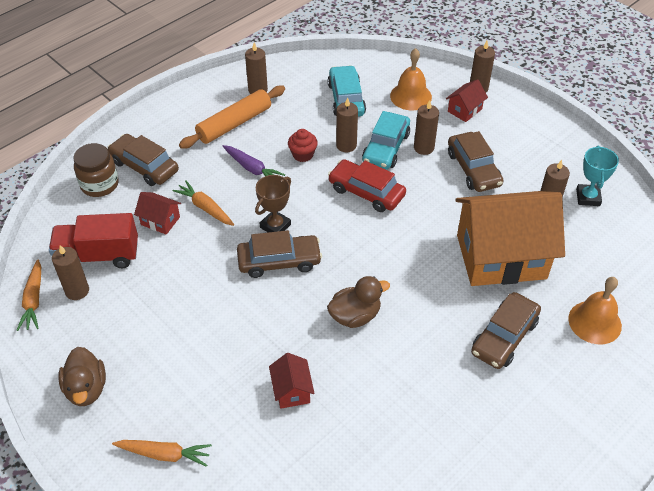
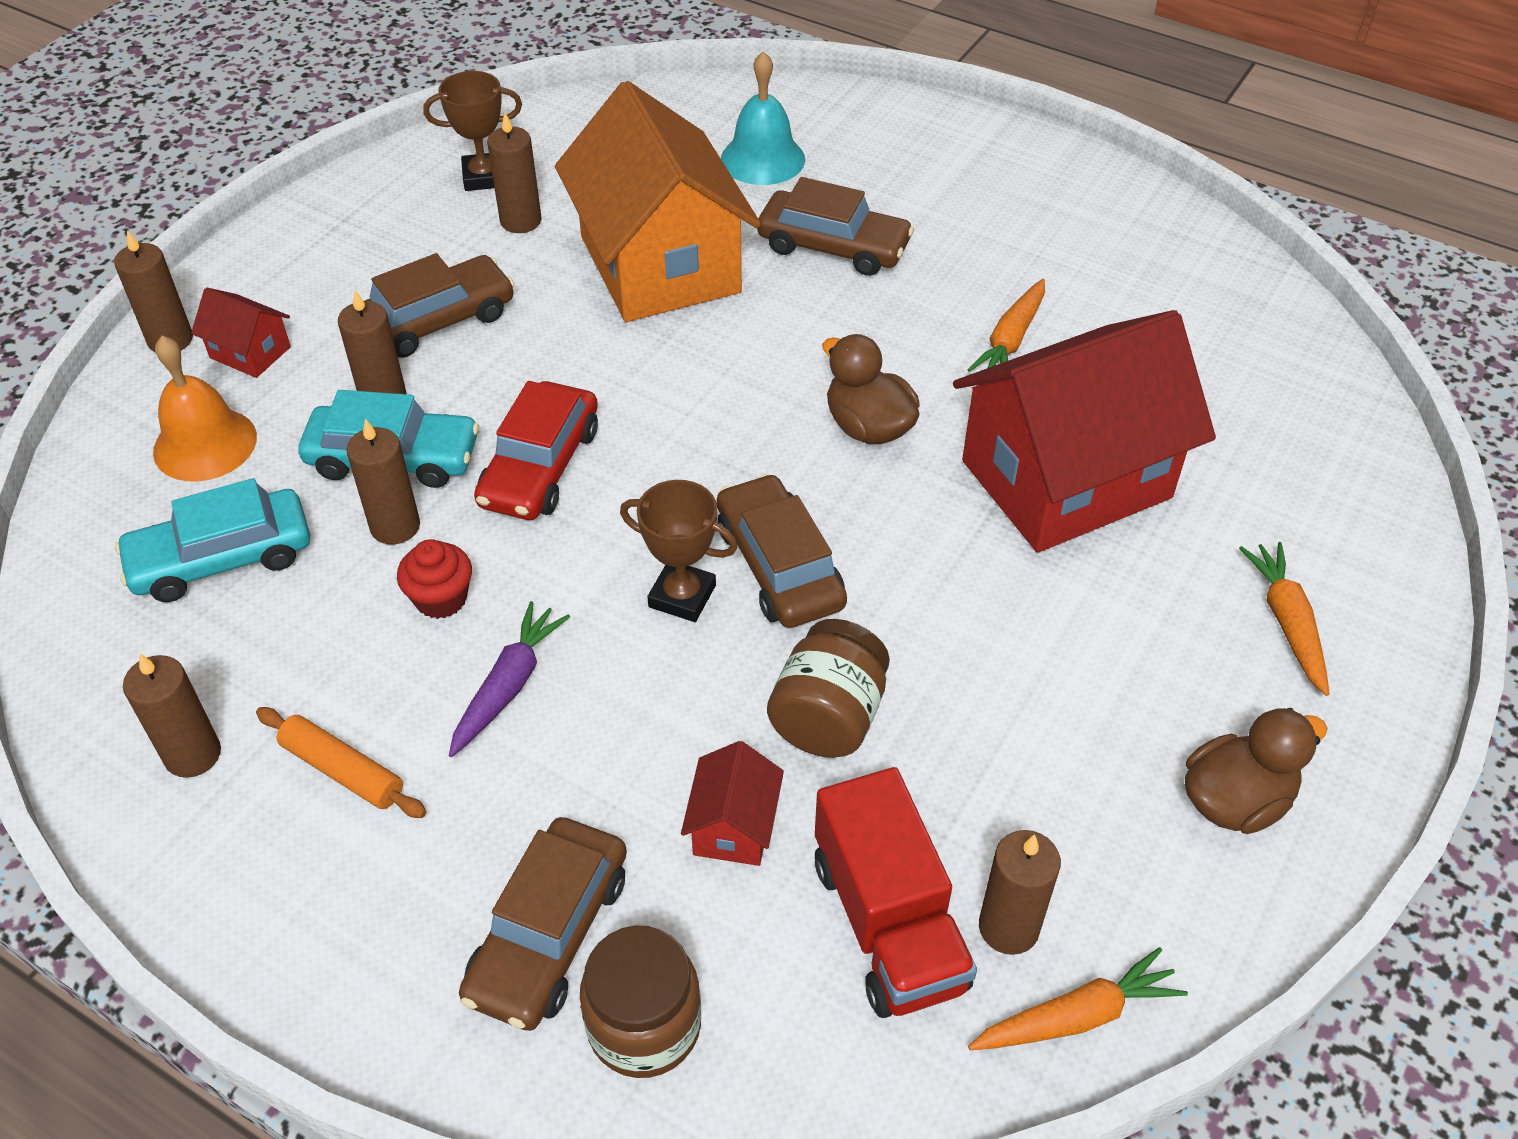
camera: 105 degrees left, 0 degrees up
(194, 259) = (828, 717): none -> brown jar
(205, 208) = (665, 744): orange carrot -> orange carrot (1010, 340)
(234, 123) = (342, 771): orange rolling pin -> orange rolling pin, size x0.61
(292, 390) = (1066, 479): red house -> red house, size x2.46
(588, 197) = (484, 177): turquoise trophy -> brown trophy
(594, 322) = (763, 159): orange bell -> turquoise bell

